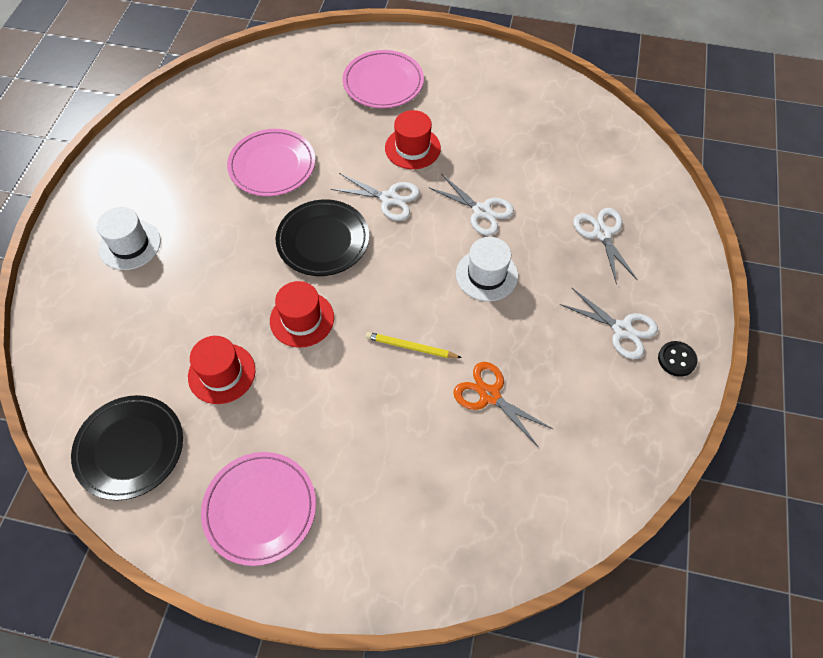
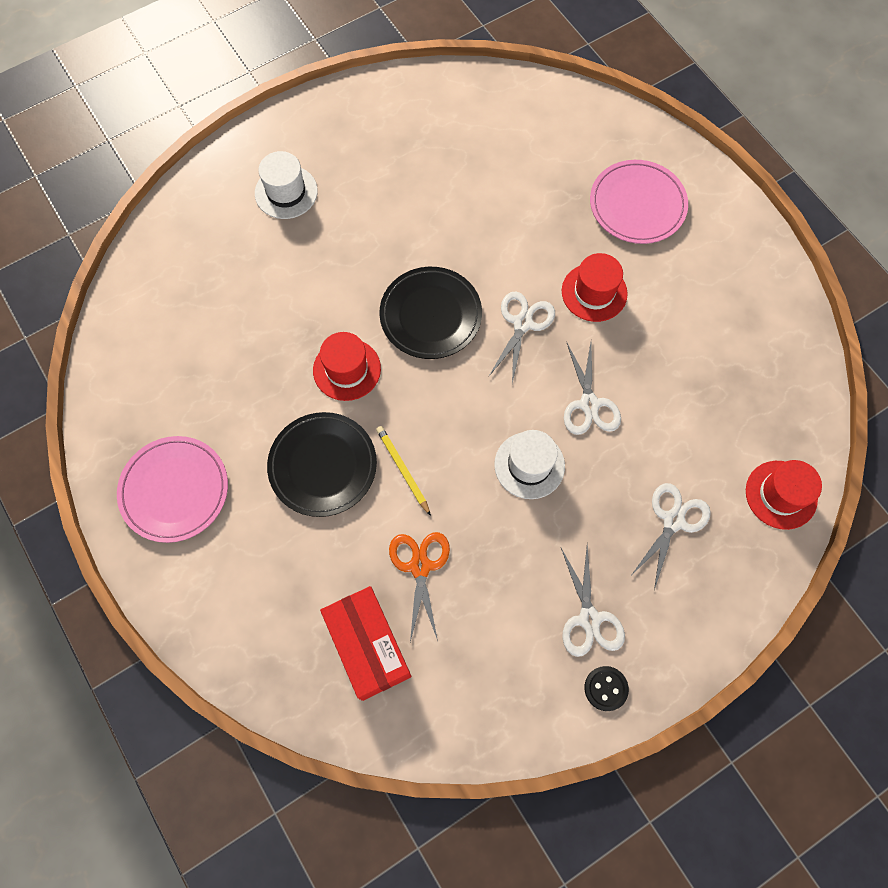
camera: 45 degrees right, 10 degrees up
(130, 448) = (137, 362): black plate -> black plate (323, 465)
(222, 373) = (248, 361): red hat -> red hat (781, 494)
(272, 165) = (459, 210): pink plate -> none
(389, 199) = (522, 323): white scissors -> white scissors turned 135 degrees counterclockwise
(514, 476) = (368, 646): none -> red box

